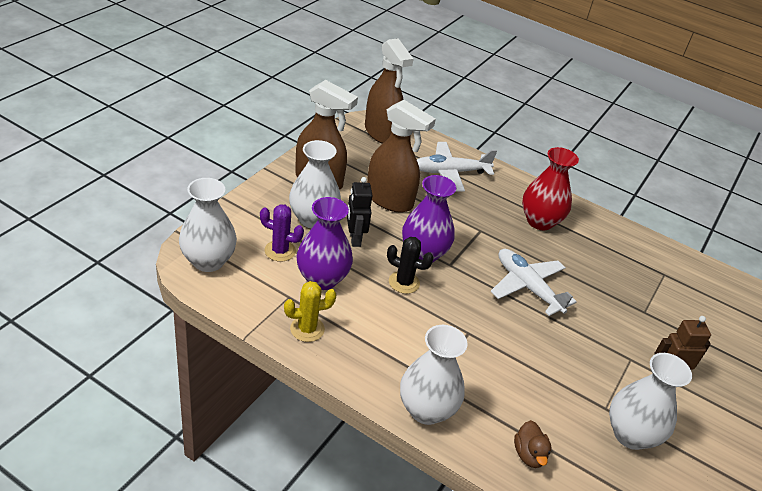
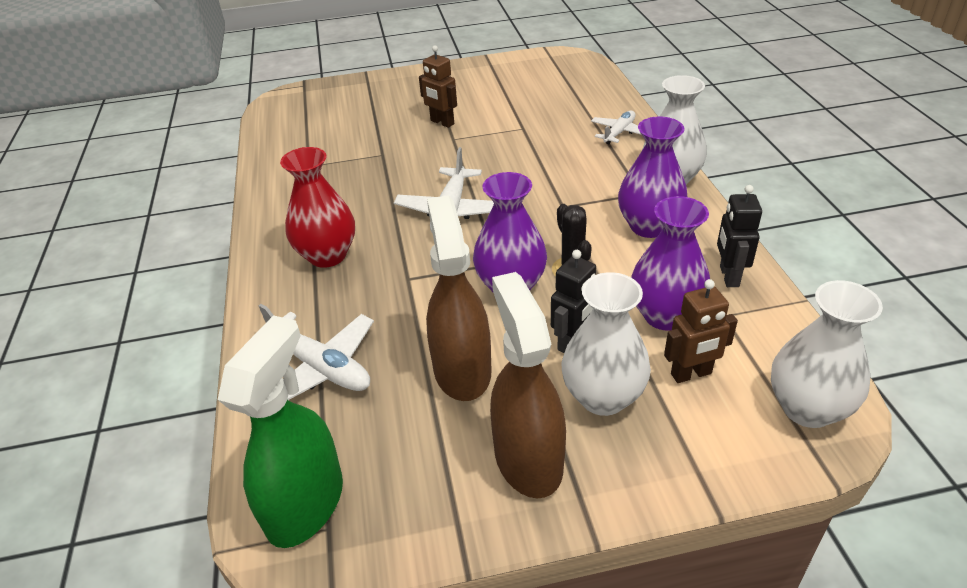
camera: 125 degrees left, 0 degrees up
(280, 251) = (691, 374): purple cactus -> brown robot
(307, 329) = (728, 276): yellow cactus -> black robot
(381, 133) = (306, 504): brown spray bottle -> green spray bottle
(394, 346) = (649, 226): none -> purple vase
(529, 454) = (619, 133): brown duck -> white plane
(630, 434) = (529, 113): white vase -> none

